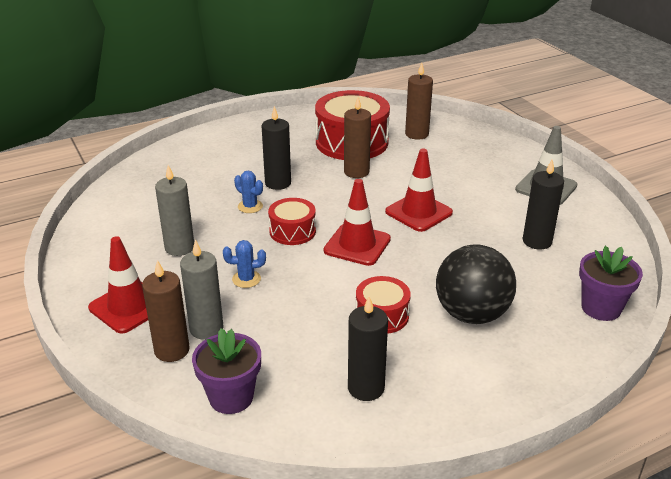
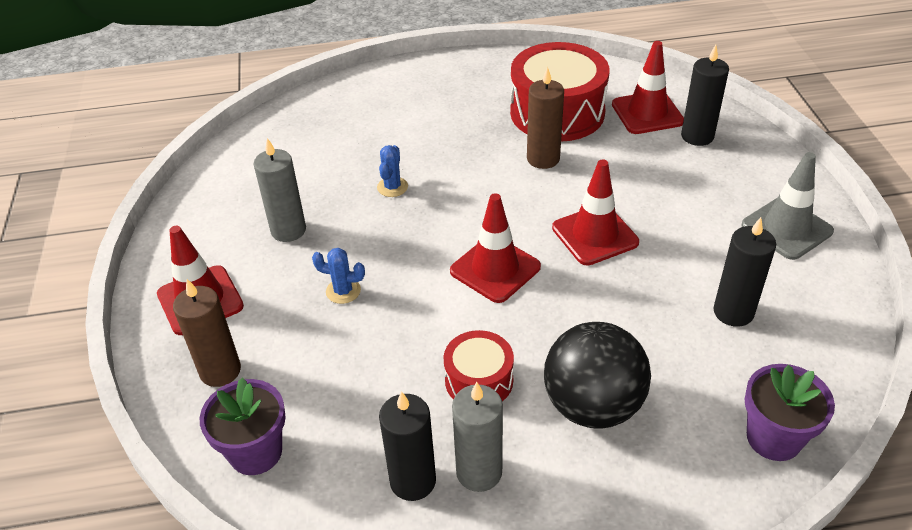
camera: 20 degrees right, 10 degrees up
(206, 328) = (269, 350): grey candle -> grey candle (479, 472)
(250, 206) = (392, 187): blue cactus -> blue cactus turned 45 degrees clockwise
(278, 183) = (439, 159): black candle -> black candle (697, 136)
(292, 231) = (426, 233): red drum -> none
(416, 134) = (647, 113): brown candle -> red traffic cone

